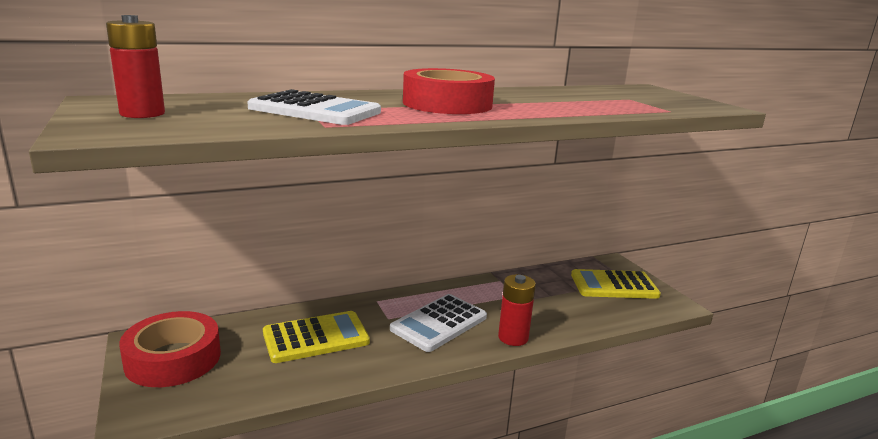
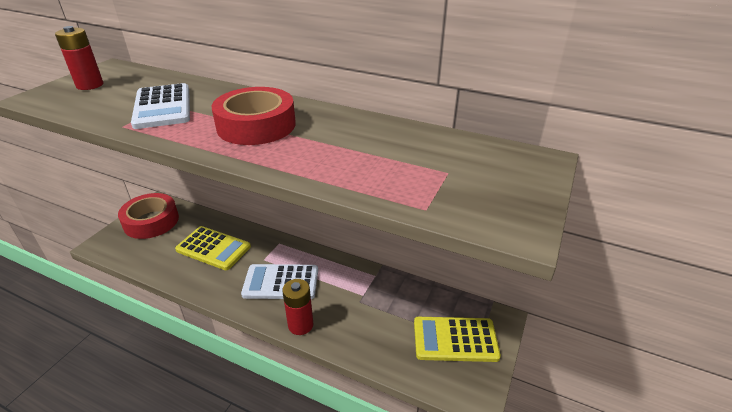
camera: 50 degrees right, 15 degrees up
(614, 285) = (455, 340): yellow calculator -> yellow calculator turned 45 degrees counterclockwise

